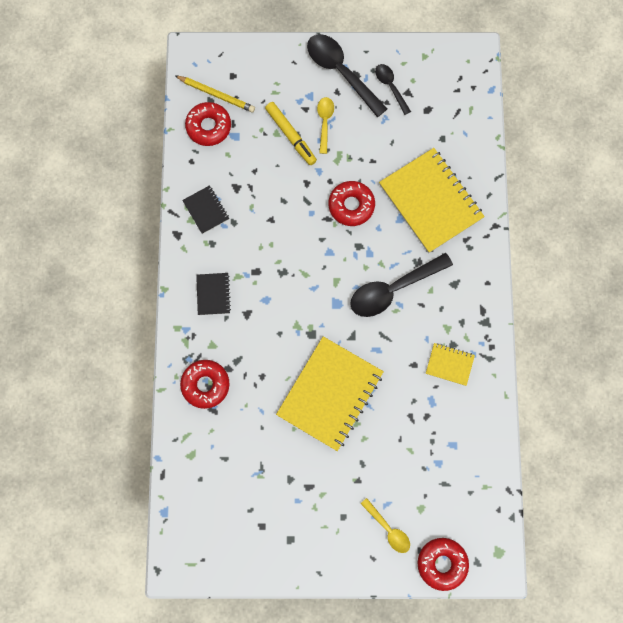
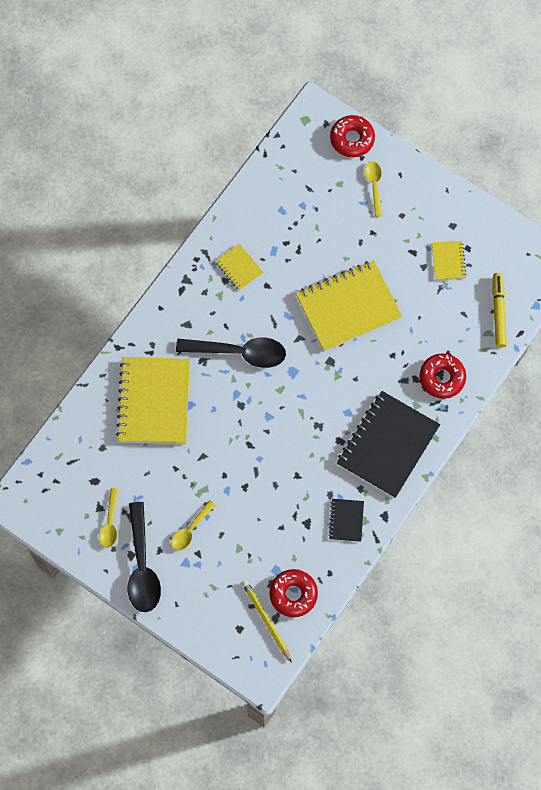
camera: 145 degrees left, 5 degrees down
(213, 294) = (387, 445): black notebook -> black notebook, size x2.16
(271, 500) = (448, 261): none -> yellow notebook
(291, 136) = (228, 537): yellow marker -> yellow marker (498, 312)
(351, 205) = (222, 442): red donut -> none
(390, 87) = (110, 523): black spoon -> yellow spoon

